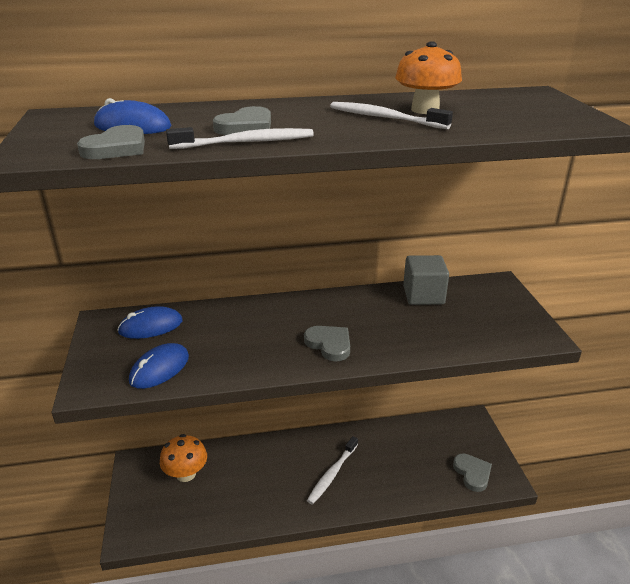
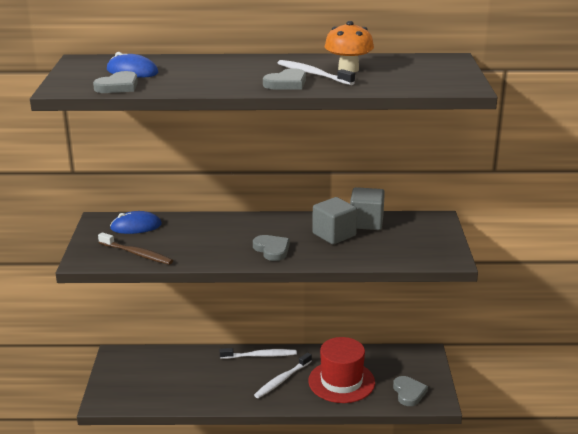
camera: 10 degrees right, 5 degrees down
(159, 369) = (137, 254): blue mouse -> brown toothbrush
(186, 474) = (156, 366): orange mushroom -> none
(246, 126) = (210, 75): grey heart -> grey heart (286, 83)
(246, 142) = (204, 87): white toothbrush -> white toothbrush (260, 356)
(394, 315) = (334, 234): none -> grey cube
(397, 468) = (341, 381): none -> red hat

